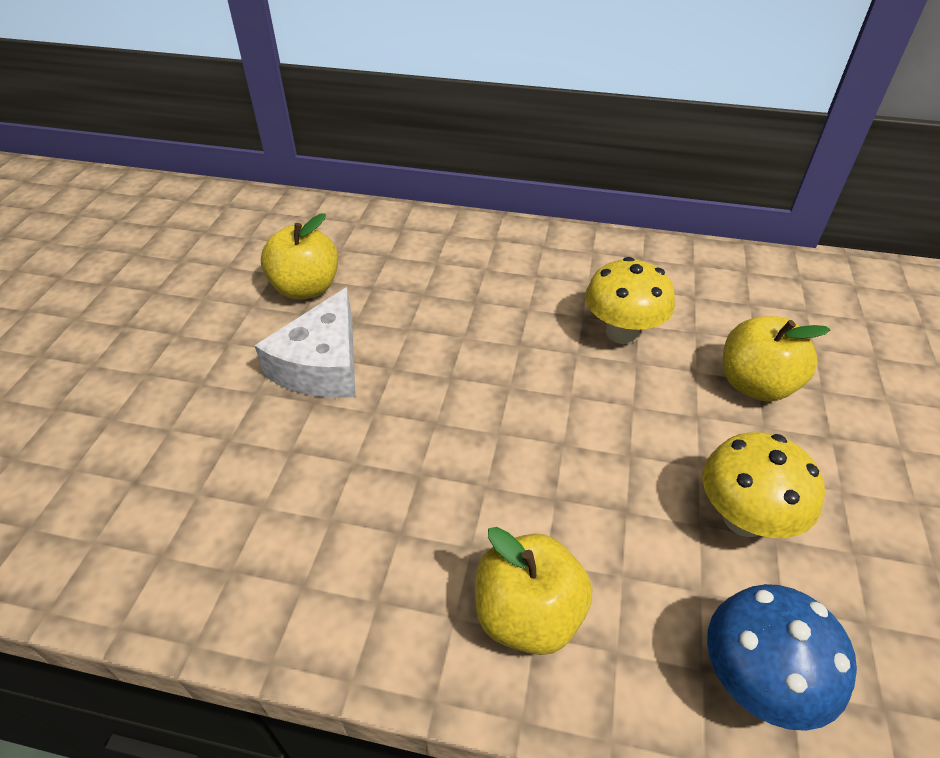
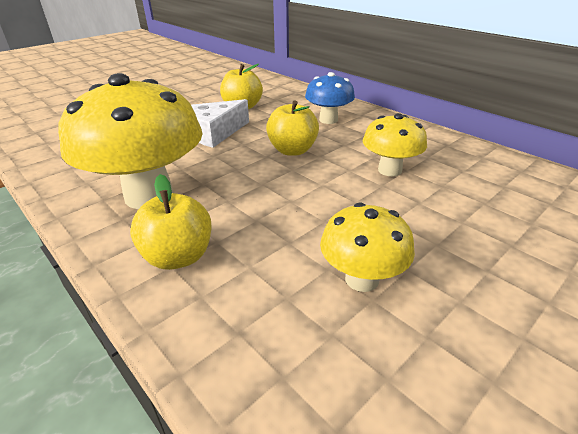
camera: 35 degrees right, 10 degrees down
(366, 538) = (149, 195): none -> yellow mushroom
(755, 384) = (457, 223): yellow apple -> yellow apple (292, 150)
(756, 680) = (264, 357): blue mushroom -> blue mushroom (328, 120)

